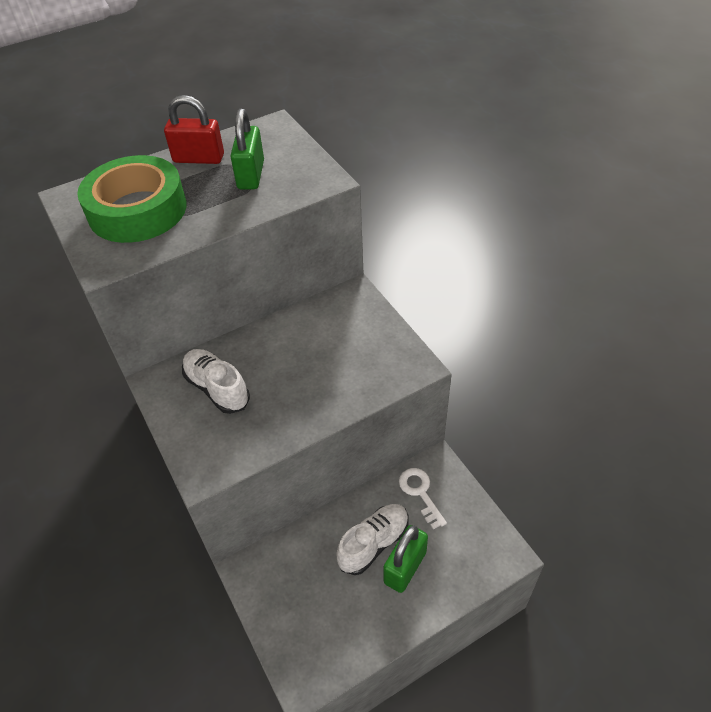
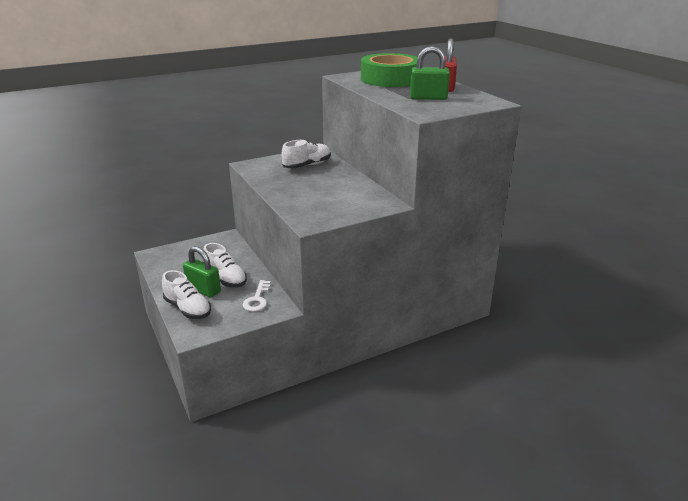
camera: 90 degrees right, 20 degrees down
(420, 493) = (257, 299): white key -> white key turned 120 degrees clockwise
(454, 576) = (188, 309): none -> white shoe

